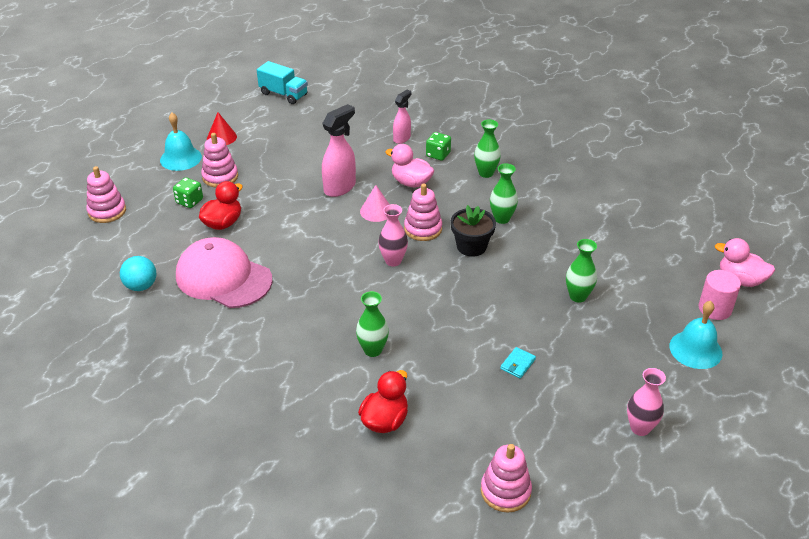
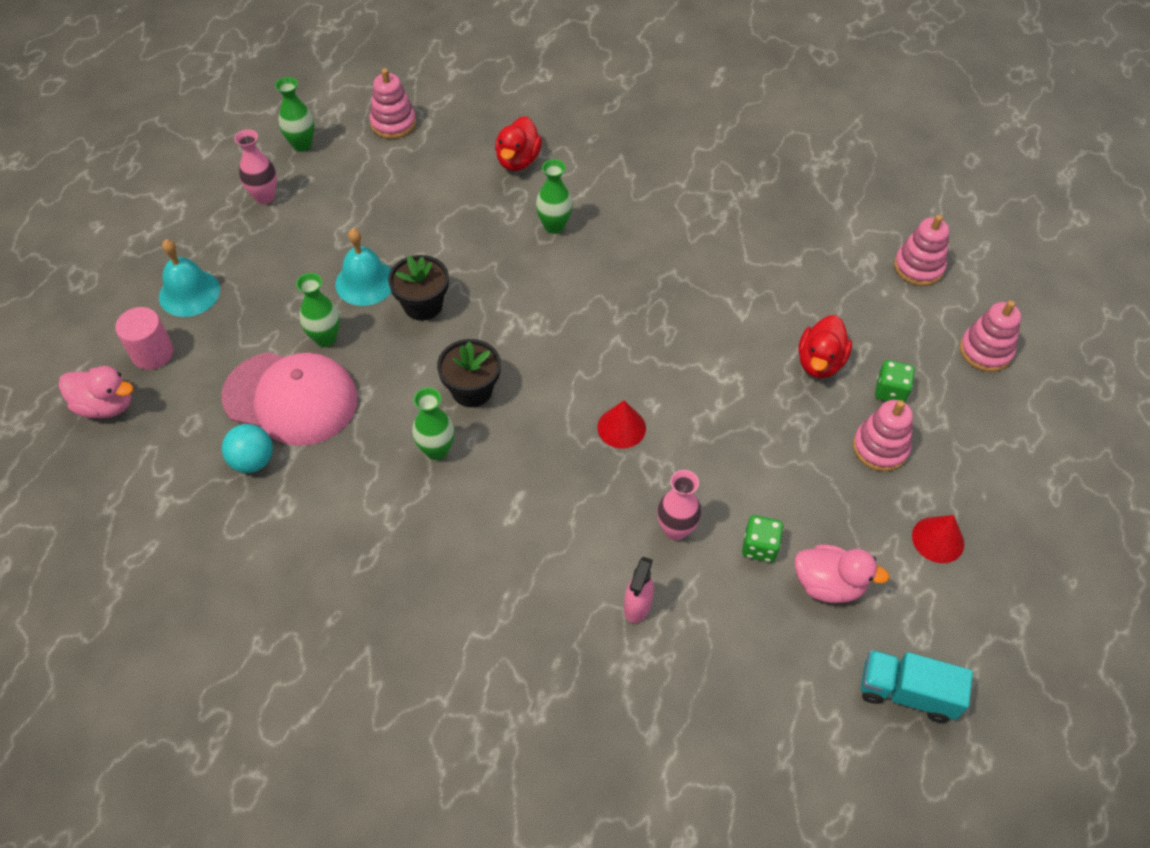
camera: 165 degrees right, 15 degrees up
(141, 286) = (853, 252): turquoise ball -> turquoise ball (253, 461)
(180, 158) = (966, 475): turquoise bell -> turquoise bell (365, 282)
(223, 278) = (766, 281): pink cap -> pink cap (291, 398)
(340, 187) = (692, 464): pink spray bottle -> none
(376, 211) = (621, 427): pink cone -> red cone
(393, 261) = (569, 346): pink vase -> pink vase (675, 529)
(411, 182) = (589, 497): pink duck -> pink duck (828, 584)
(423, 229) = (545, 408): pink stacking toy -> pink stacking toy (918, 267)
(438, 154) = (563, 576): green dice -> green dice (759, 547)
(486, 173) = (475, 546): green vase -> green vase (302, 145)
(498, 307) = (423, 305): none -> black flower pot
(517, 364) = (393, 239): turquoise wallet -> none

